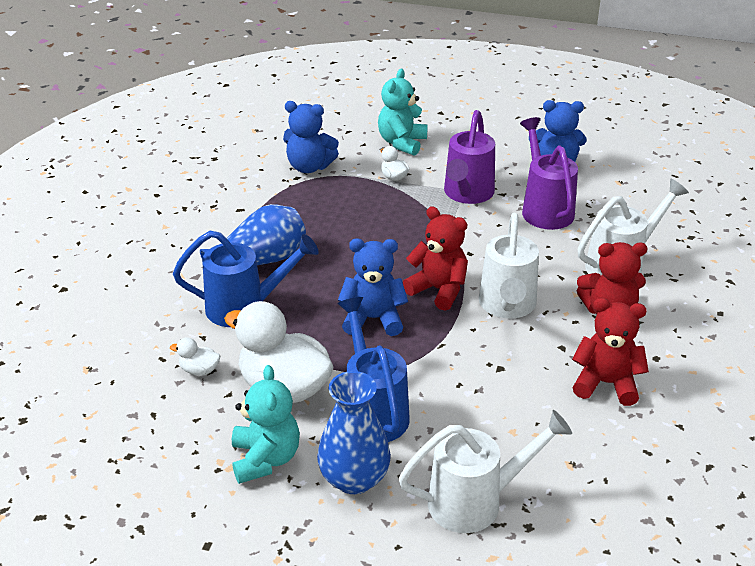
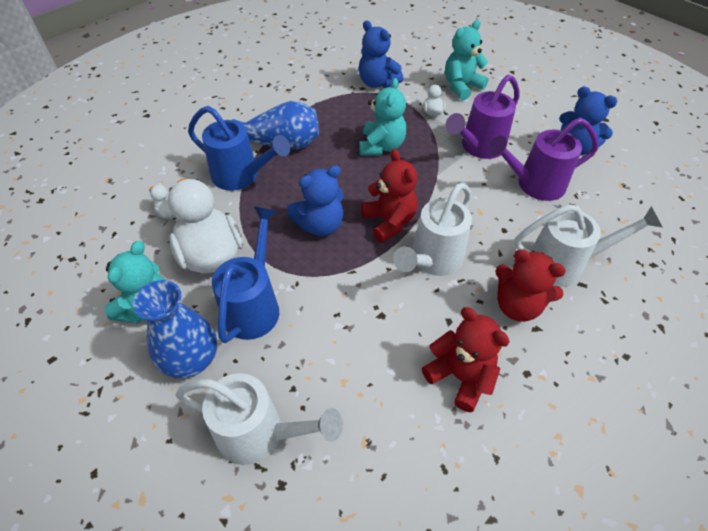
camera: 30 degrees right, 15 degrees up
(370, 226) = (381, 146): none -> turquoise teddy bear
(373, 319) = (320, 225): blue teddy bear -> blue teddy bear turned 120 degrees clockwise
(545, 209) = (534, 184): purple watering can -> purple watering can turned 120 degrees counterclockwise

